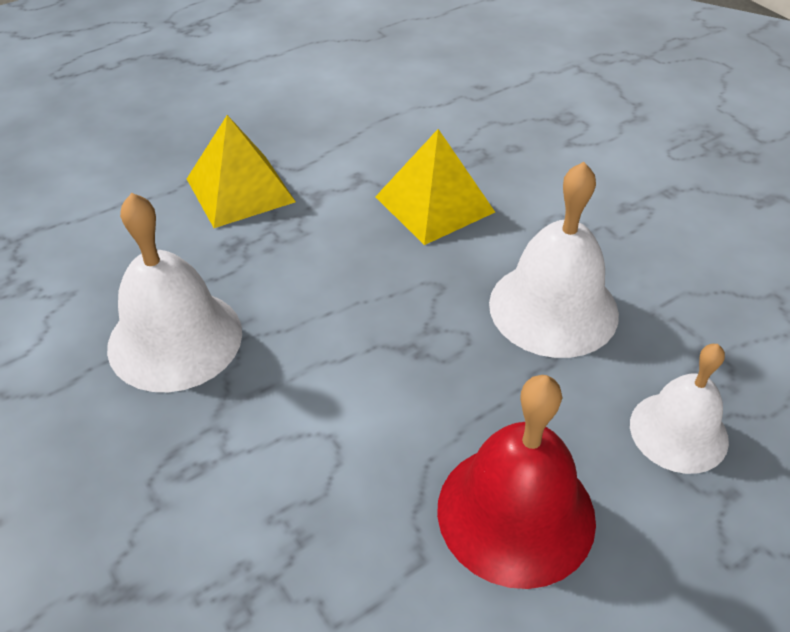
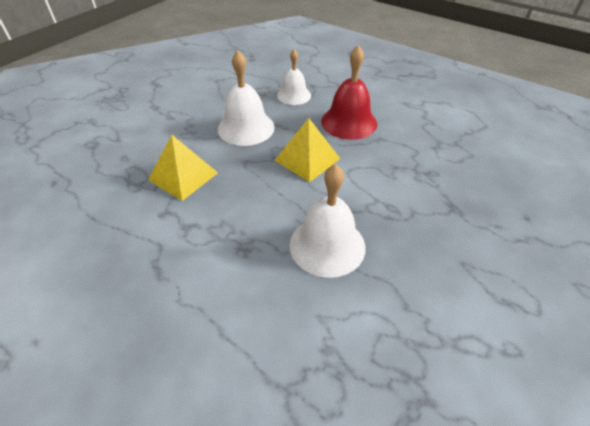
camera: 110 degrees left, 0 degrees up
(240, 190) = (190, 267): yellow pyramid -> yellow pyramid (307, 159)

